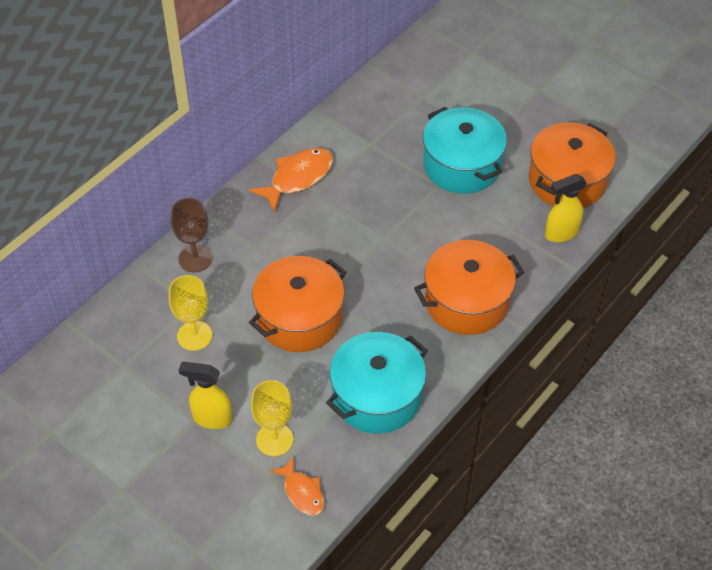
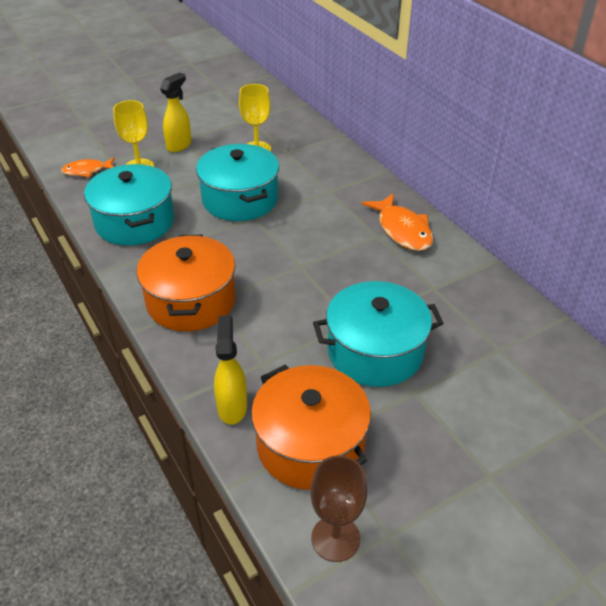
camera: 110 degrees right, 10 degrees down
(195, 258) = (333, 161): brown goblet -> brown goblet (335, 538)
(299, 318) = (240, 199): orange pot -> turquoise pot

